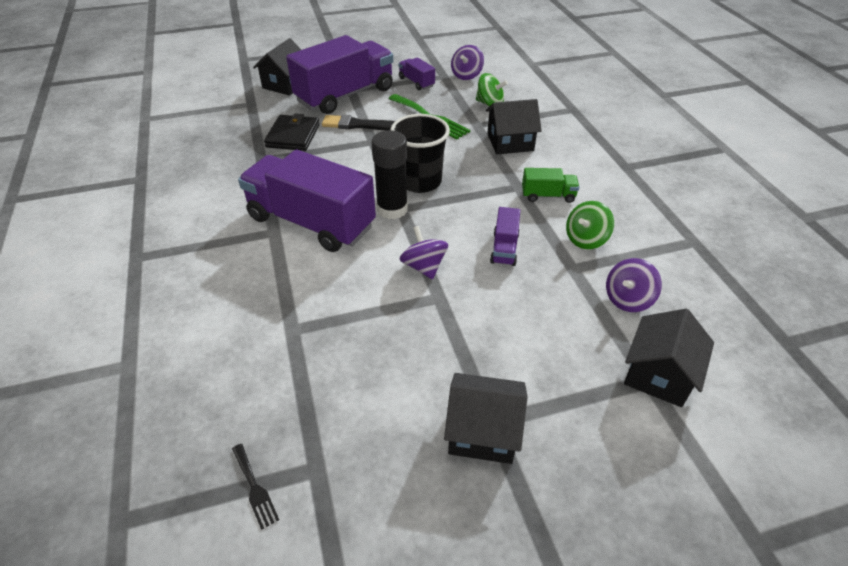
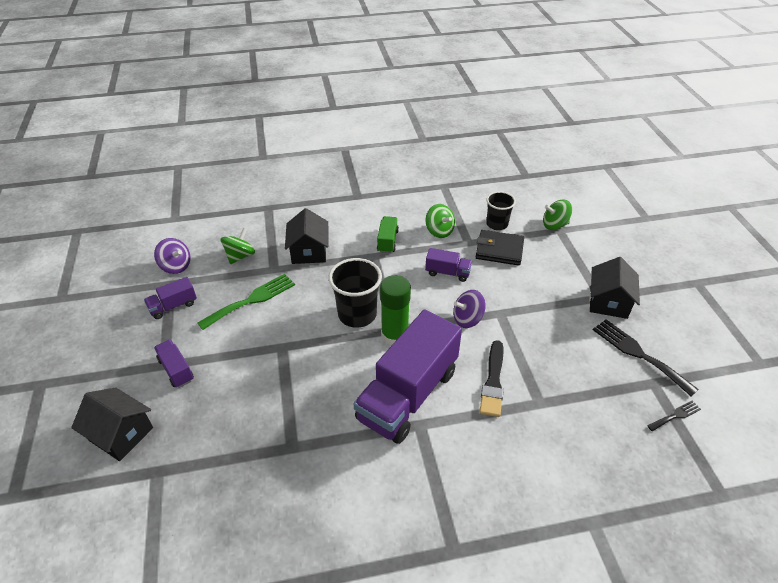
camera: 85 degrees left, 0 degrees up
(293, 136) = (251, 418): black wallet -> black wallet (499, 250)
(345, 95) = (176, 370): purple truck -> purple truck, size x0.43
(359, 125) = (247, 357): black brush -> black brush (493, 381)
(373, 458) = (639, 354): none -> black fork
(392, 209) = (394, 335): black glue stick -> green glue stick
(628, 299) = (497, 224): purple spinning top -> black cup
(659, 374) = (554, 225): black house -> green spinning top

